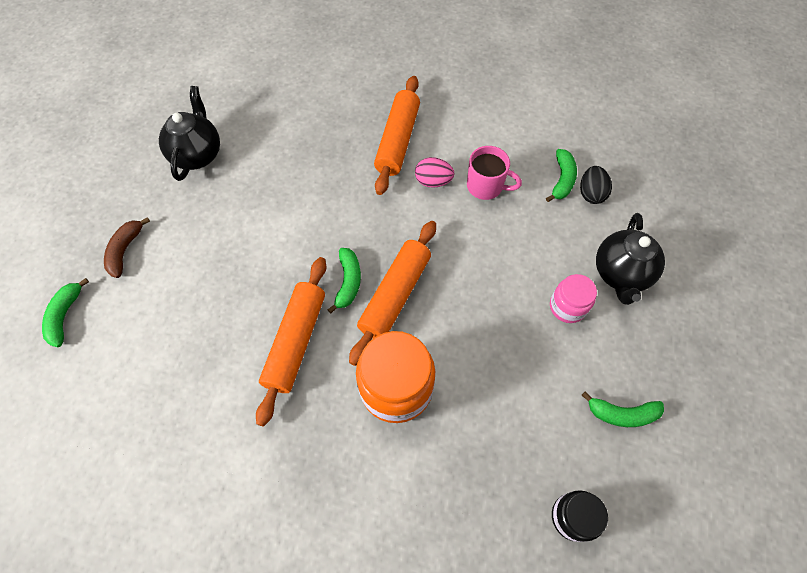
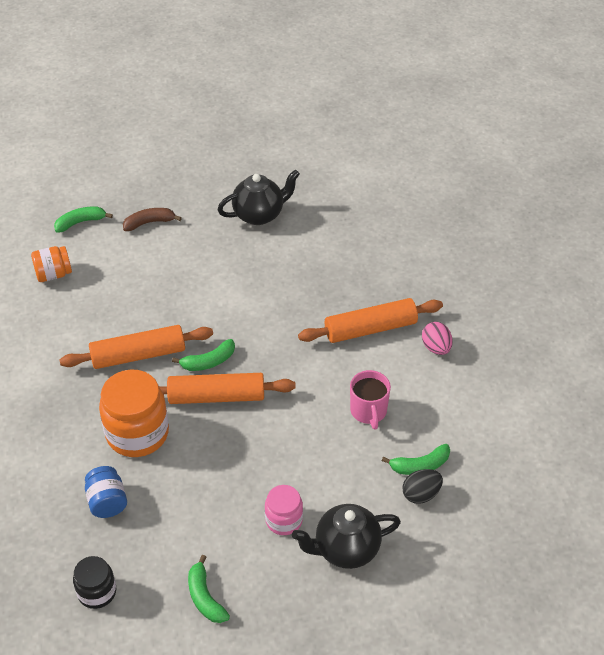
camera: 60 degrees right, 15 degrees down
(118, 377) = (53, 274): none -> orange jar
(433, 181) = (346, 372): pink egg -> pink egg (436, 347)
(466, 457) = (107, 502): none -> blue jar

